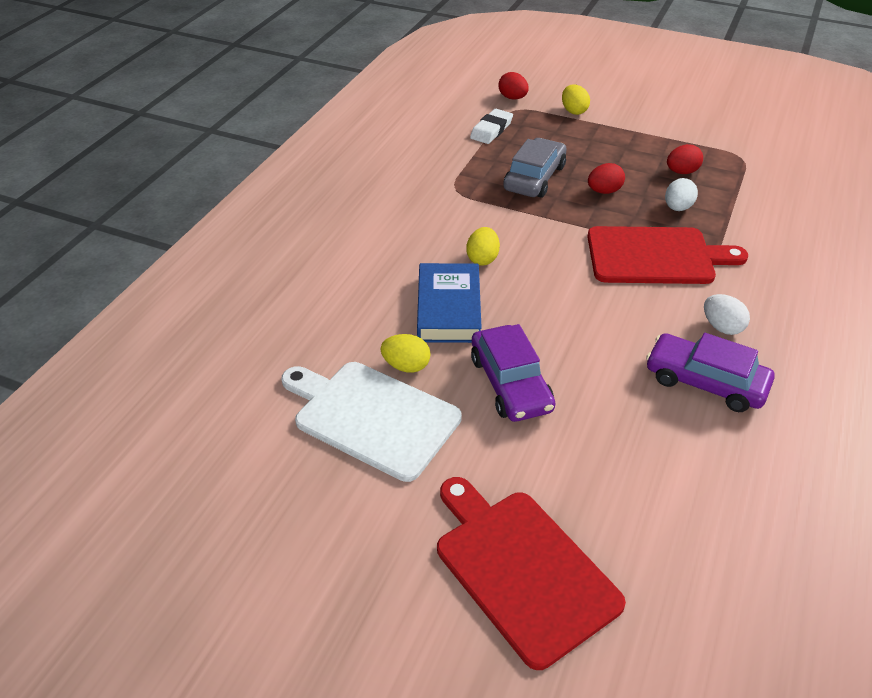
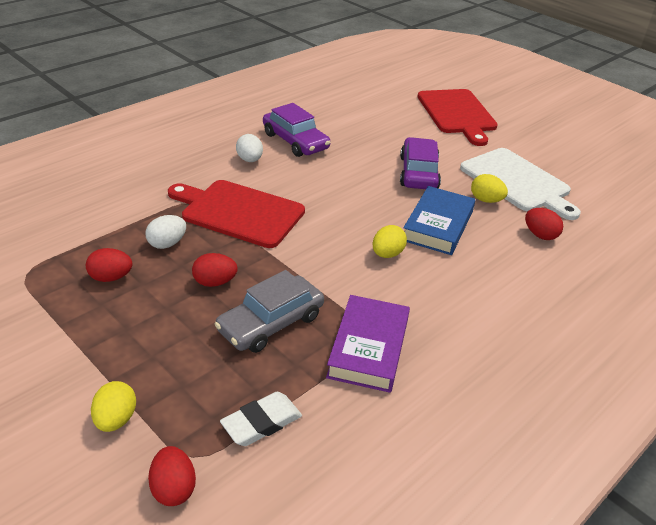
camera: 160 degrees left, 5 degrees down
(329, 334) = (540, 235): none -> red egg
(452, 183) = (368, 348): none -> purple book

